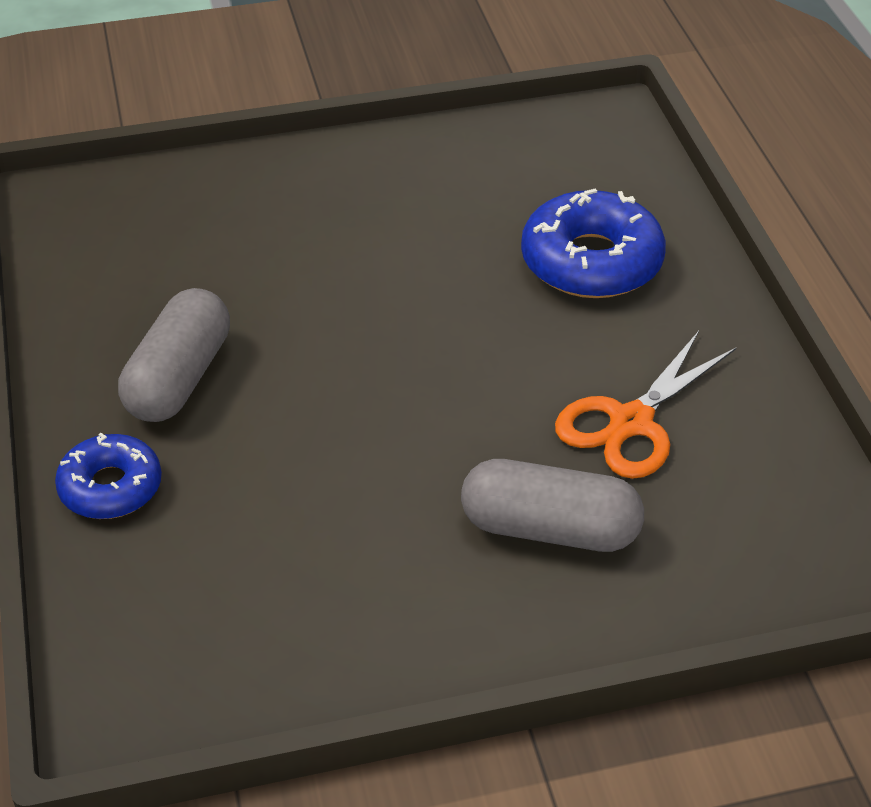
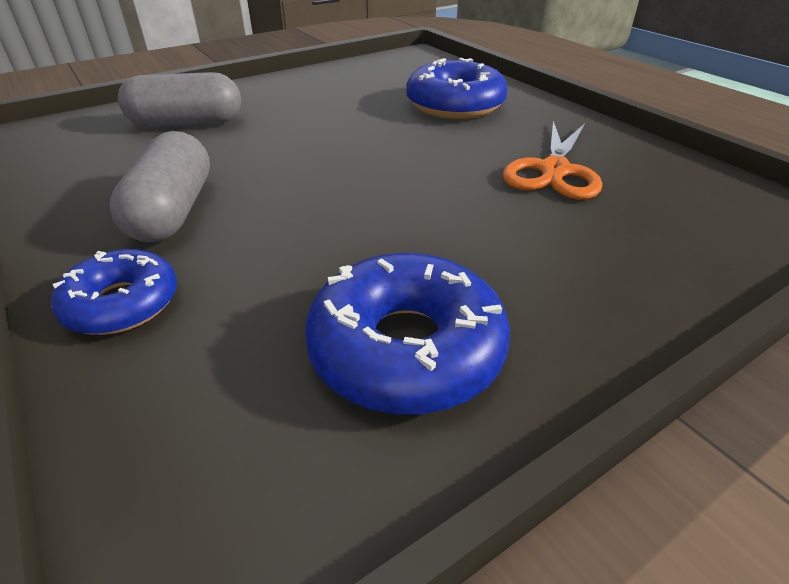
camera: 20 degrees left, 5 degrees down
(332, 602) = (406, 348): none -> blue donut
(550, 529) = (556, 243): grey capsule -> grey capsule (187, 123)

